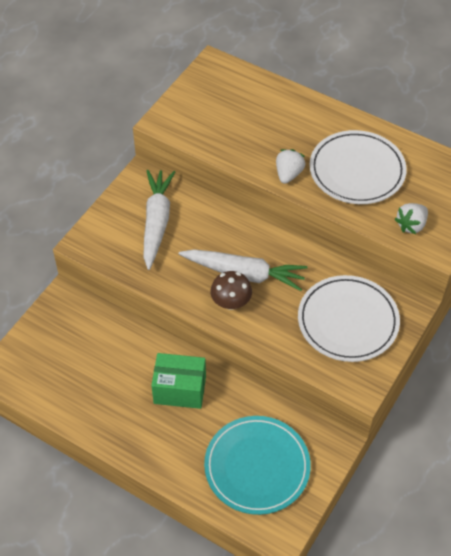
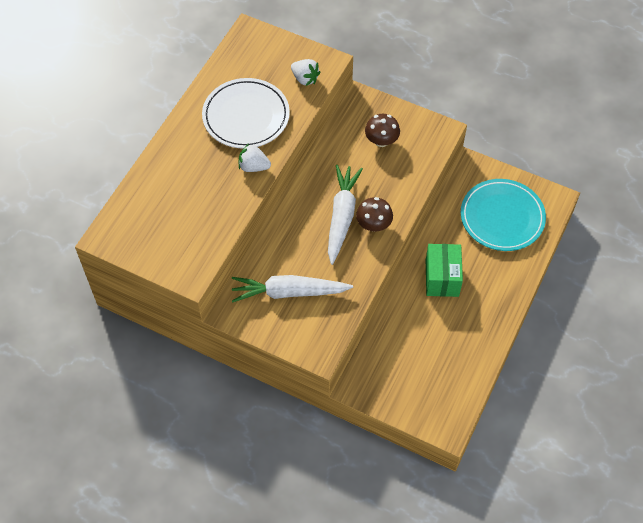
camera: 95 degrees left, 5 degrees up
(348, 321) = (381, 141): white plate -> brown mushroom

